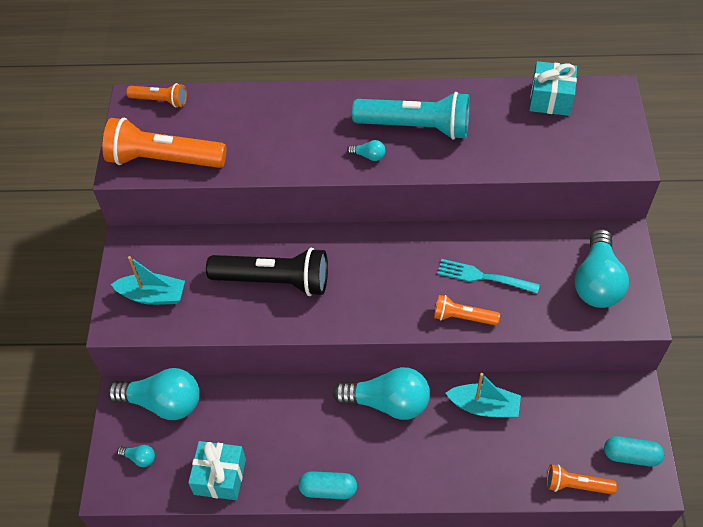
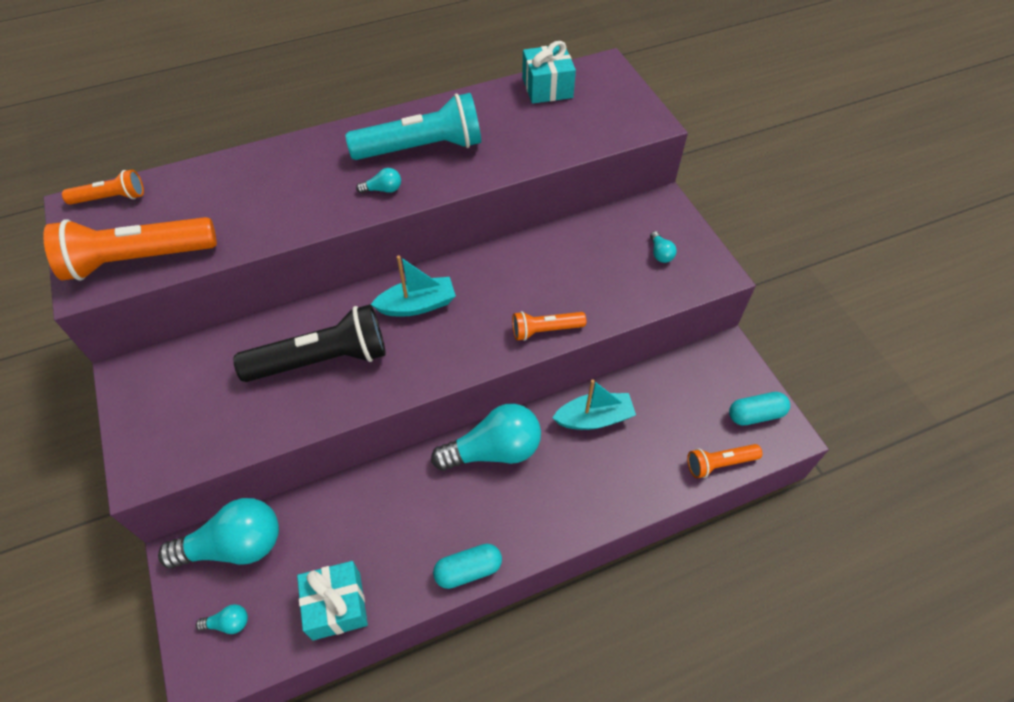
camera: 25 degrees left, 0 degrees up
(153, 295) = (179, 424): turquoise boat -> turquoise boat (417, 305)
(484, 277) = (548, 283): turquoise fork -> none
(597, 282) = (660, 253): turquoise light bulb -> turquoise light bulb, size x0.42

